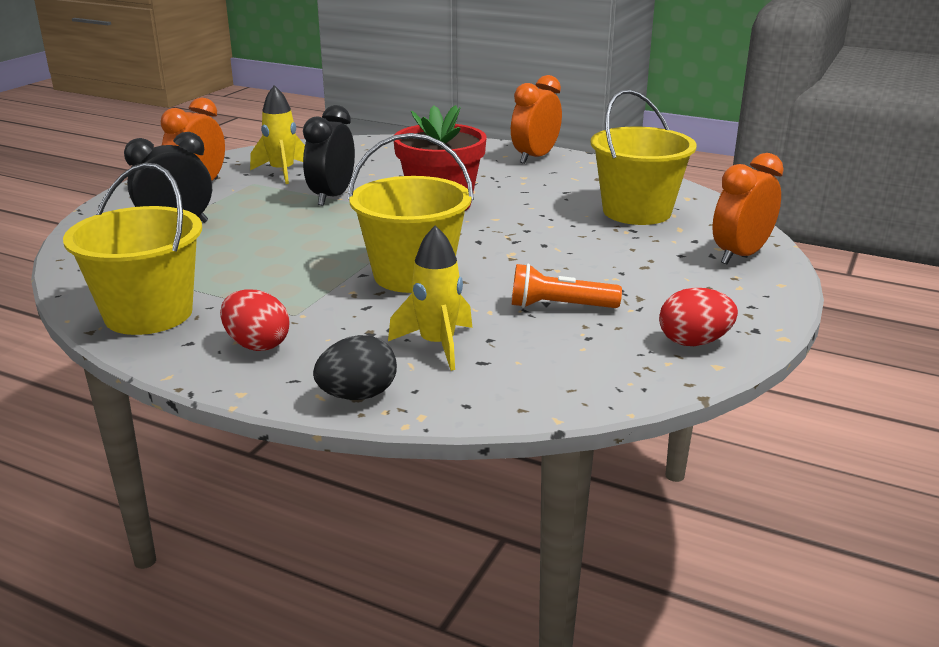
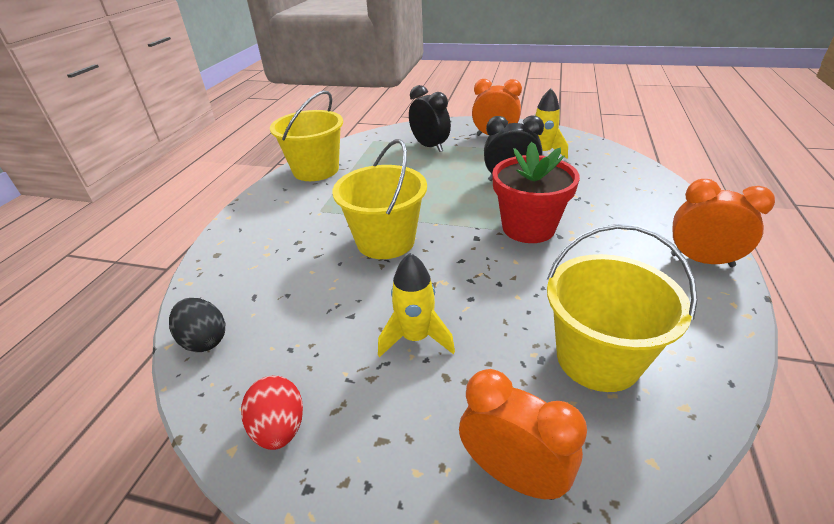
camera: 80 degrees right, 10 degrees up
(257, 345) = (281, 208): red egg -> none
(358, 395) = (218, 254): black egg -> black egg (204, 340)
(437, 345) = (278, 272): yellow rocket -> yellow rocket (416, 338)
(560, 306) = (344, 325): orange flashlight -> none

